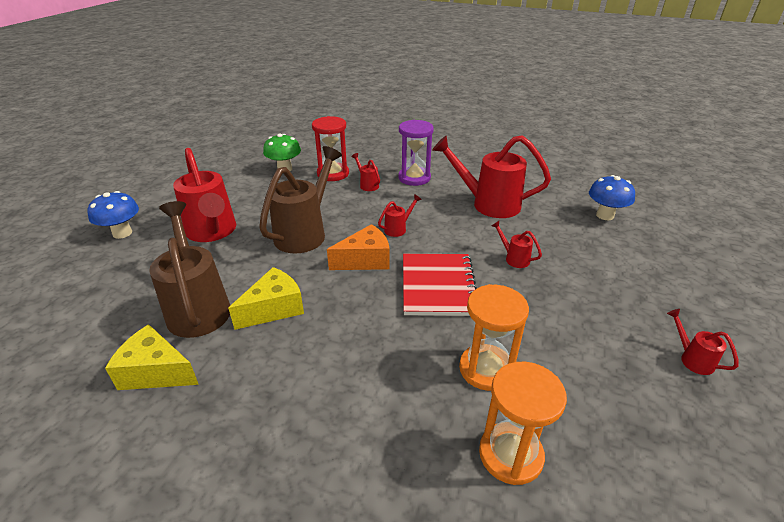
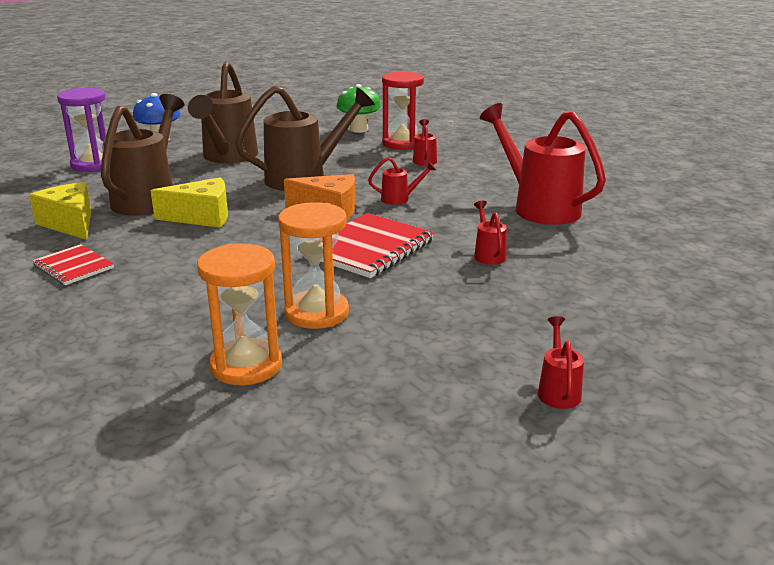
camera: 35 degrees right, 10 degrees down
(212, 232) = (227, 157): red watering can -> brown watering can
(228, 425) = (73, 267): none -> red notebook
(414, 178) = (487, 166): purple hourglass -> purple hourglass (93, 165)
(605, 215) = (682, 256): blue mushroom -> none

